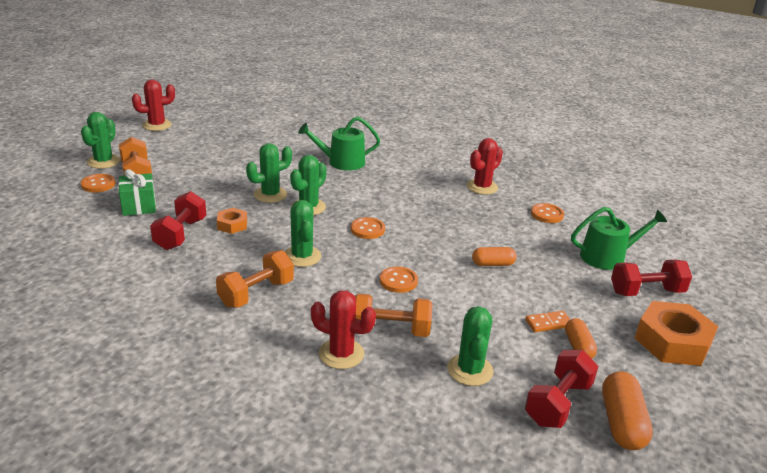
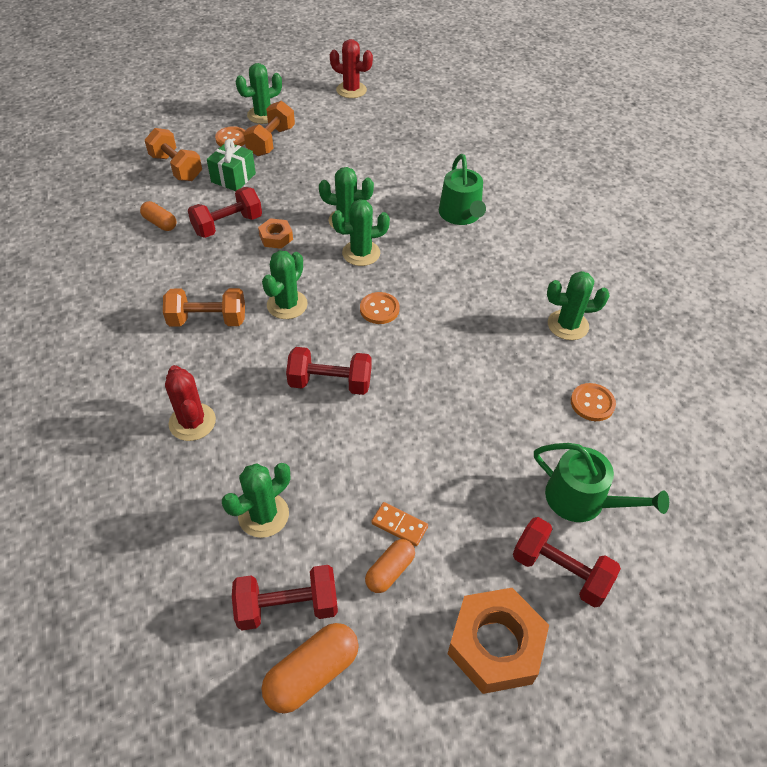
camera: 45 degrees right, 20 degrees up
(341, 162) = (461, 215): green watering can -> green watering can turned 135 degrees counterclockwise
(390, 330) = (256, 428): orange dumbbell -> orange dumbbell (176, 168)
(398, 281) = (330, 383): orange button -> red dumbbell
(482, 187) = (567, 325): red cactus -> green cactus
(493, 264) = (442, 424): orange capsule -> orange capsule (160, 223)

